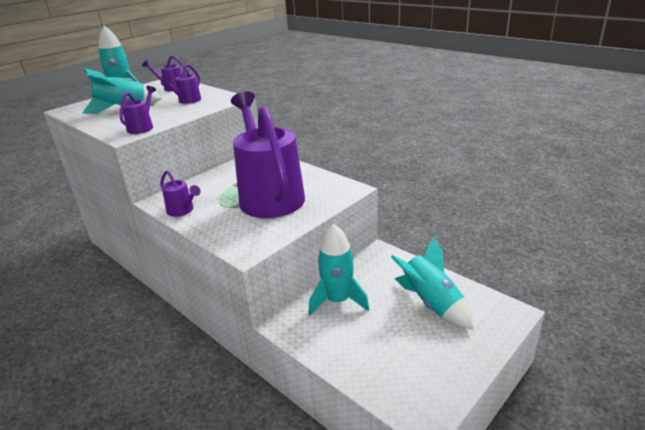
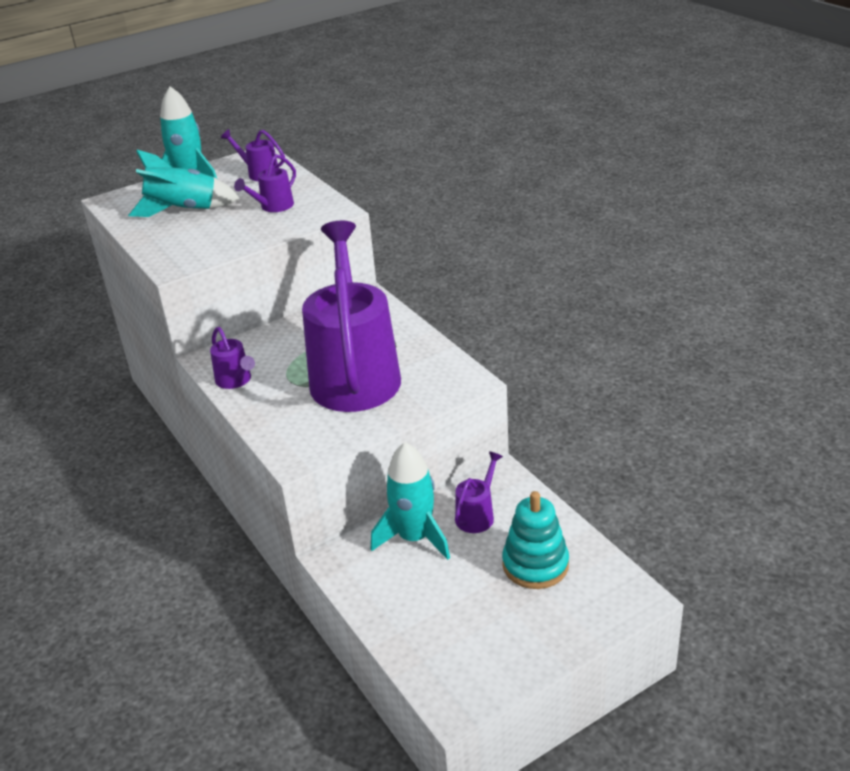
camera: 15 degrees right, 5 degrees up
(142, 127) = (200, 253): purple watering can -> purple watering can (477, 514)
(431, 303) = (535, 565): turquoise rocket -> turquoise stacking toy

